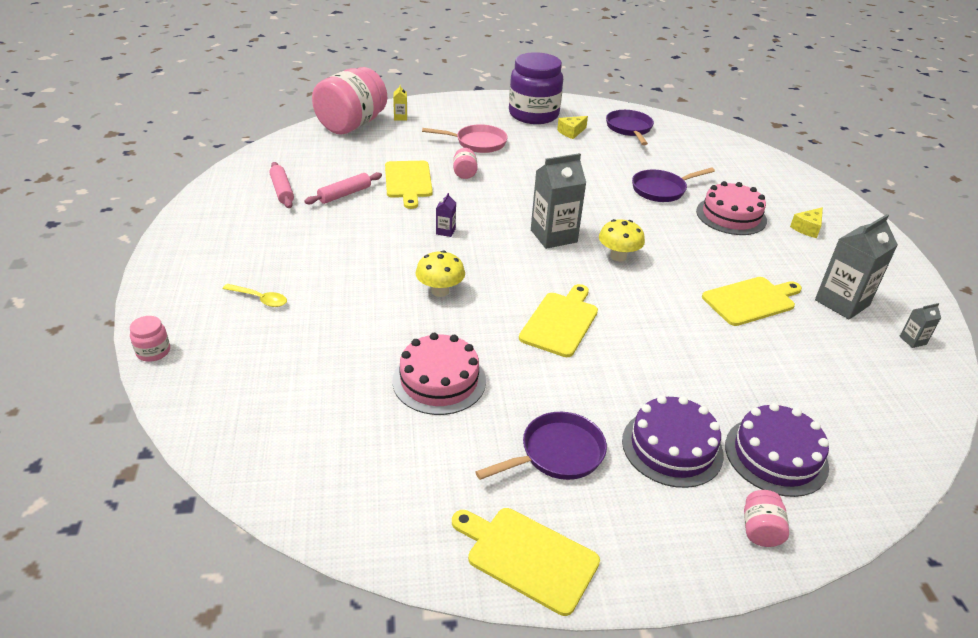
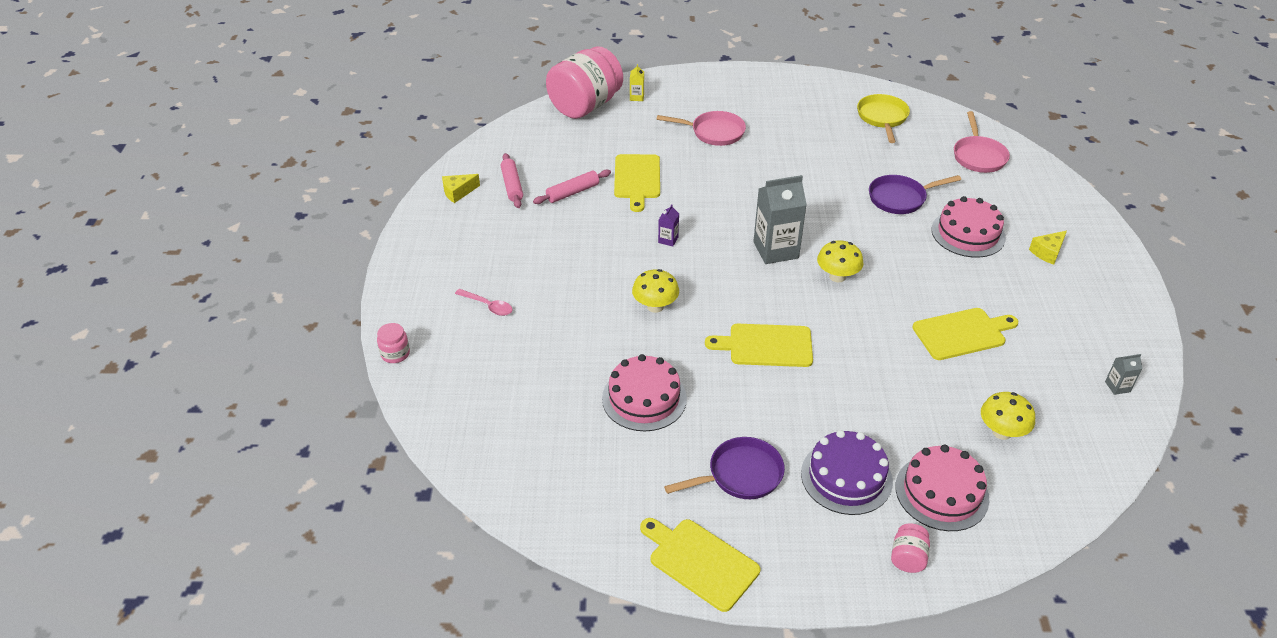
camera: 10 degrees right, 5 degrees up
(259, 299) = (488, 306): yellow spoon -> pink spoon
(464, 173) = (695, 171): pink jar -> none
(533, 114) = (780, 96): purple jar -> none
(560, 322) = (766, 346): yellow cutting board -> yellow cutting board turned 120 degrees counterclockwise
(571, 132) = (817, 121): yellow cheese -> yellow cheese (458, 192)
(629, 129) = (882, 118): purple pan -> yellow pan
(722, 155) = (978, 156): none -> pink pan
(776, 456) = (941, 492): purple cake -> pink cake
(817, 390) = (1001, 432): none -> yellow mushroom
(842, 303) = (1057, 341): grey carton -> none

